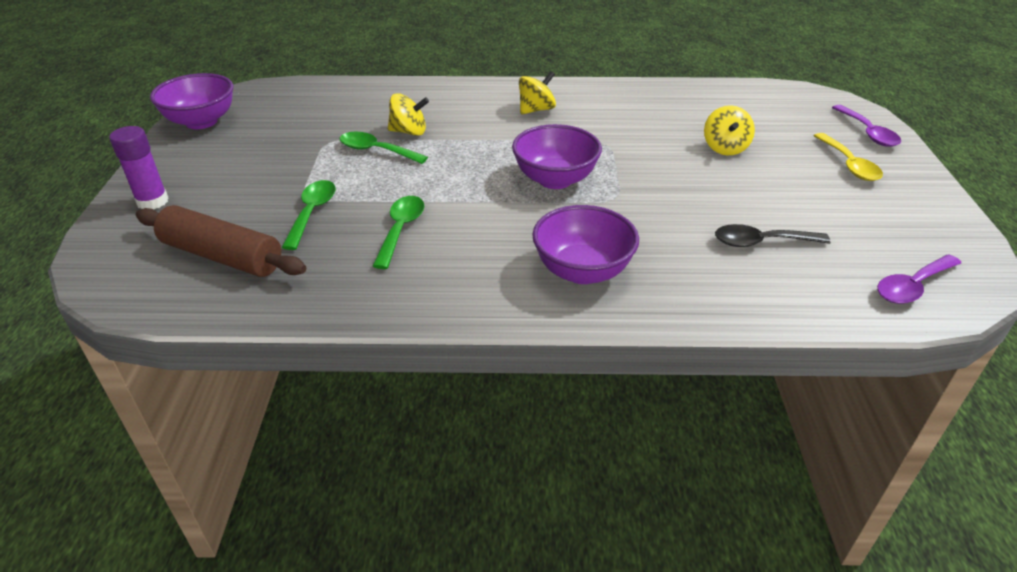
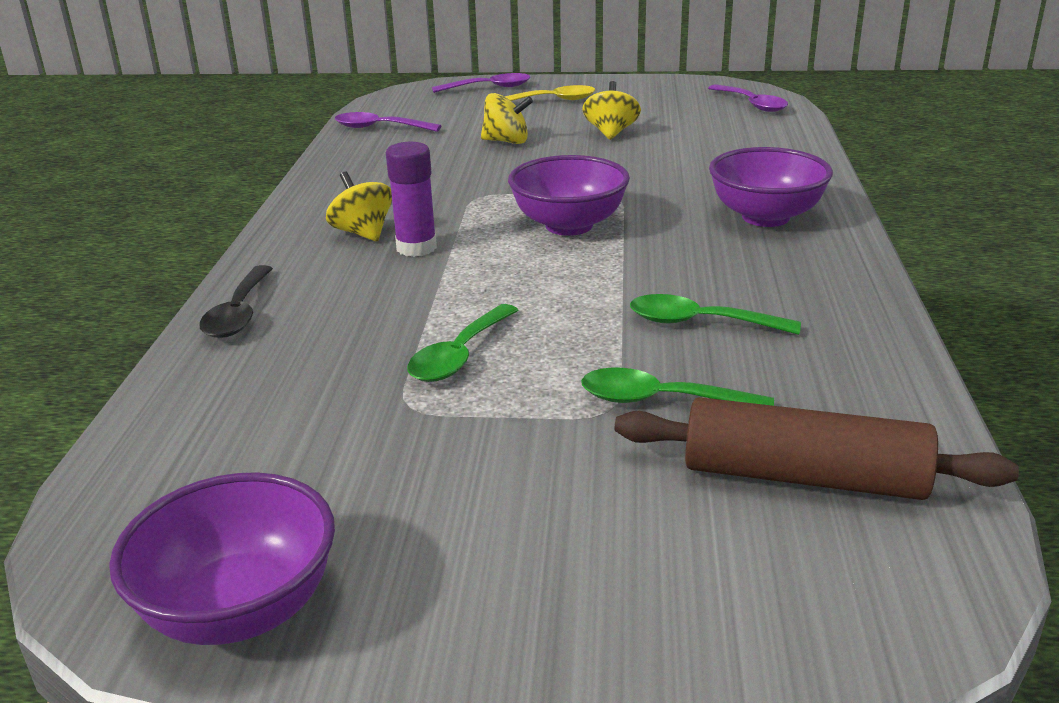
camera: 85 degrees left, 10 degrees down
(152, 201) = (628, 612): purple glue stick -> purple glue stick (416, 248)
(222, 256) = (803, 476): brown rolling pin -> brown rolling pin turned 75 degrees clockwise
(409, 132) = (399, 329): yellow spinning top -> yellow spinning top (611, 133)
(734, 96) = (379, 128): none -> purple spoon
(761, 242) = (695, 143): black spoon -> black spoon (239, 313)

